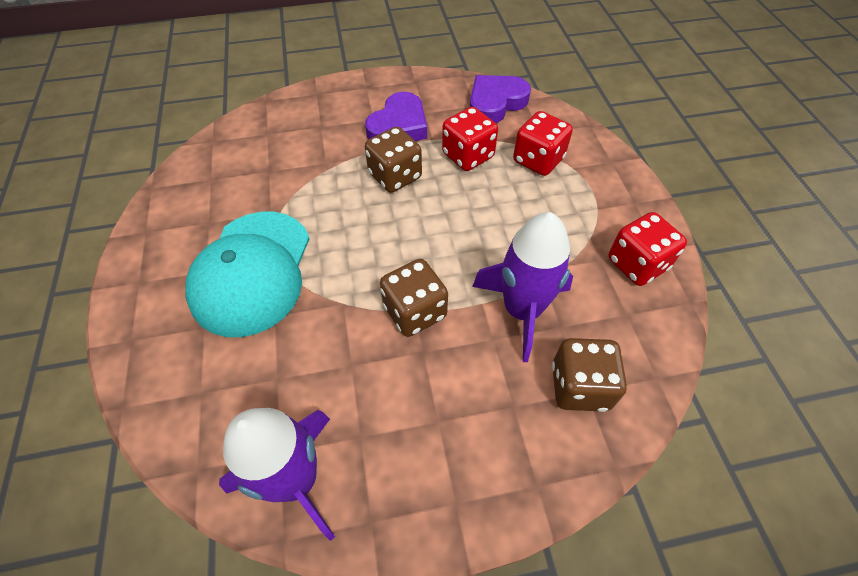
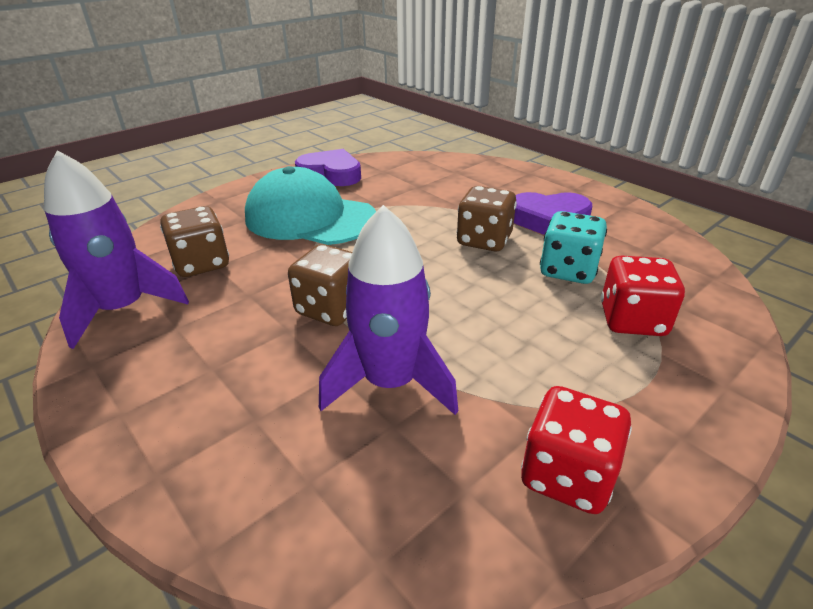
camera: 60 degrees right, 20 degrees down
(252, 272) = (310, 218): turquoise cap -> turquoise cap turned 45 degrees clockwise
(468, 156) = (568, 270): red dice -> turquoise dice
(495, 103) = (674, 261): purple heart -> purple heart (331, 174)
(579, 386) = (312, 473): brown dice -> brown dice (201, 264)

